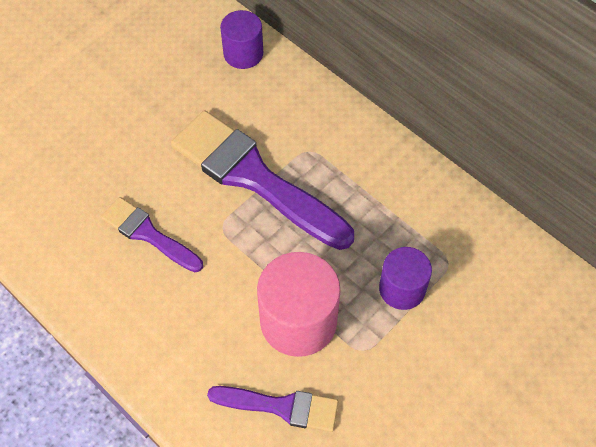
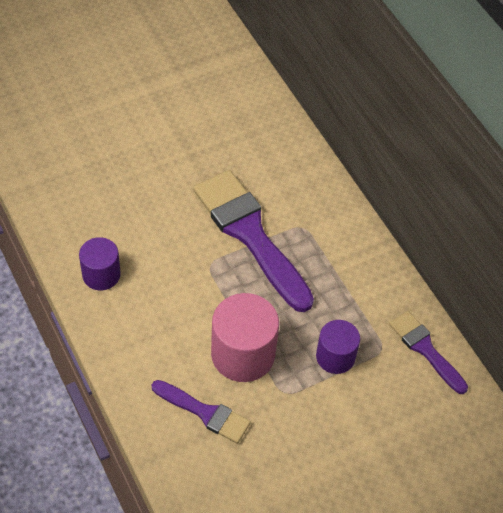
camera: 15 degrees right, 5 degrees down
(148, 234) = (150, 252): purple brush -> purple brush (425, 349)
(243, 53) = (279, 134): purple cylinder -> purple cylinder (101, 275)

